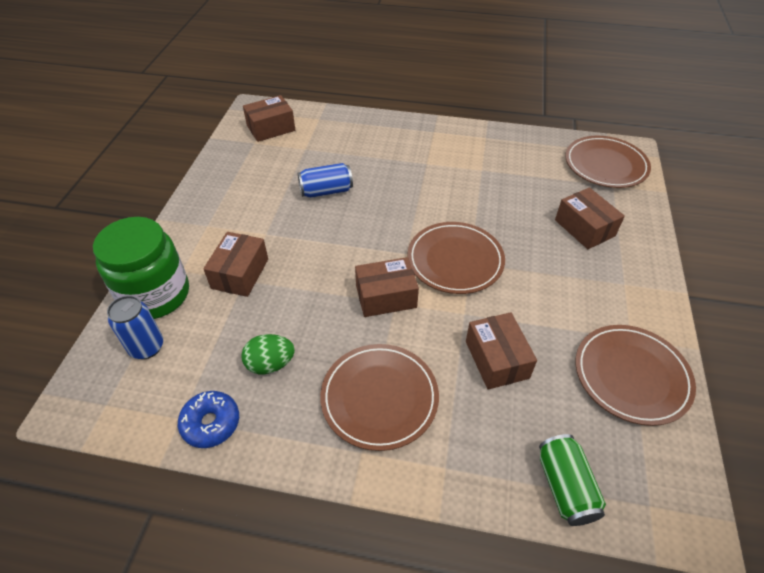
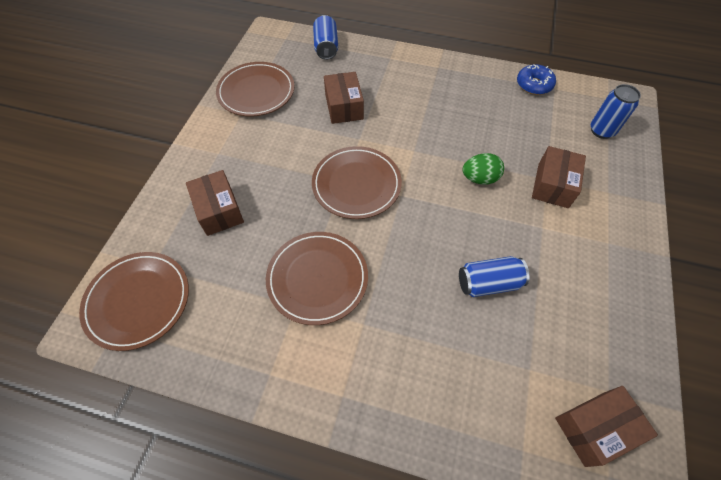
camera: 175 degrees left, 10 degrees up
(155, 295) = (619, 171): green jar -> none
(270, 364) = (505, 114): green egg -> green egg (479, 178)
(379, 398) = (427, 91): brown plate -> brown plate (317, 278)
(386, 297) = (421, 156): brown box -> none
(565, 487) = (326, 47): green can -> blue can

